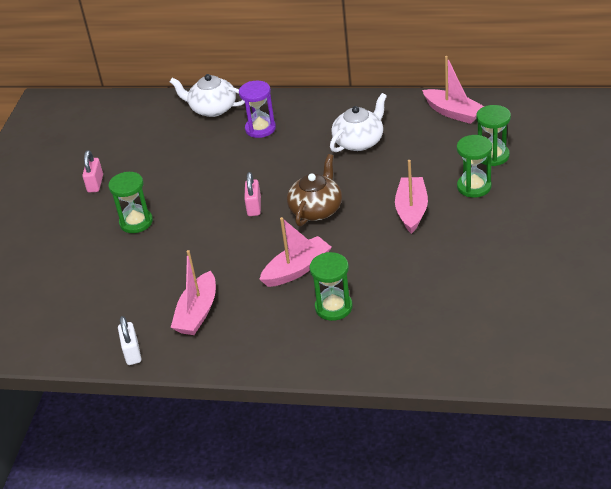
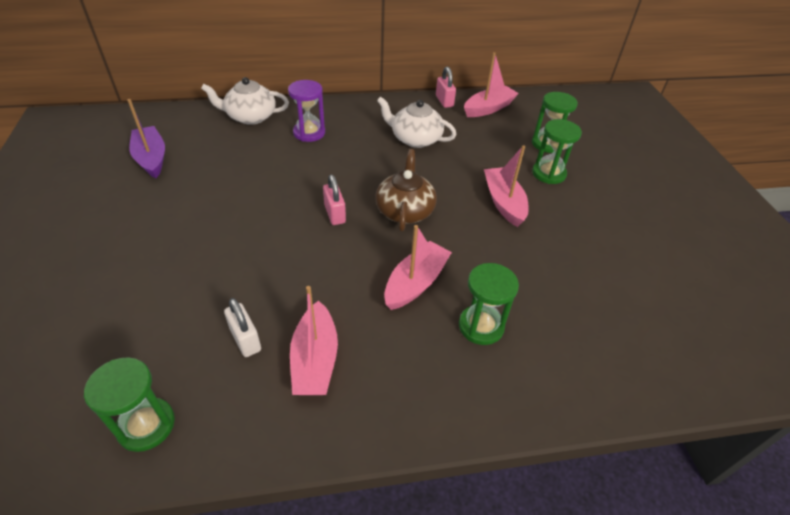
camera: 25 degrees left, 5 degrees up
(95, 184) = (133, 204): pink padlock -> pink padlock (444, 101)
(117, 144) = (151, 158): none -> purple boat
(132, 352) = (240, 440): white padlock -> white padlock (245, 339)
(136, 222) = (197, 246): green hourglass -> green hourglass (146, 425)
(359, 141) = (415, 139): white teapot -> white teapot turned 90 degrees counterclockwise
(453, 112) = (488, 108): pink boat -> pink boat turned 60 degrees counterclockwise

